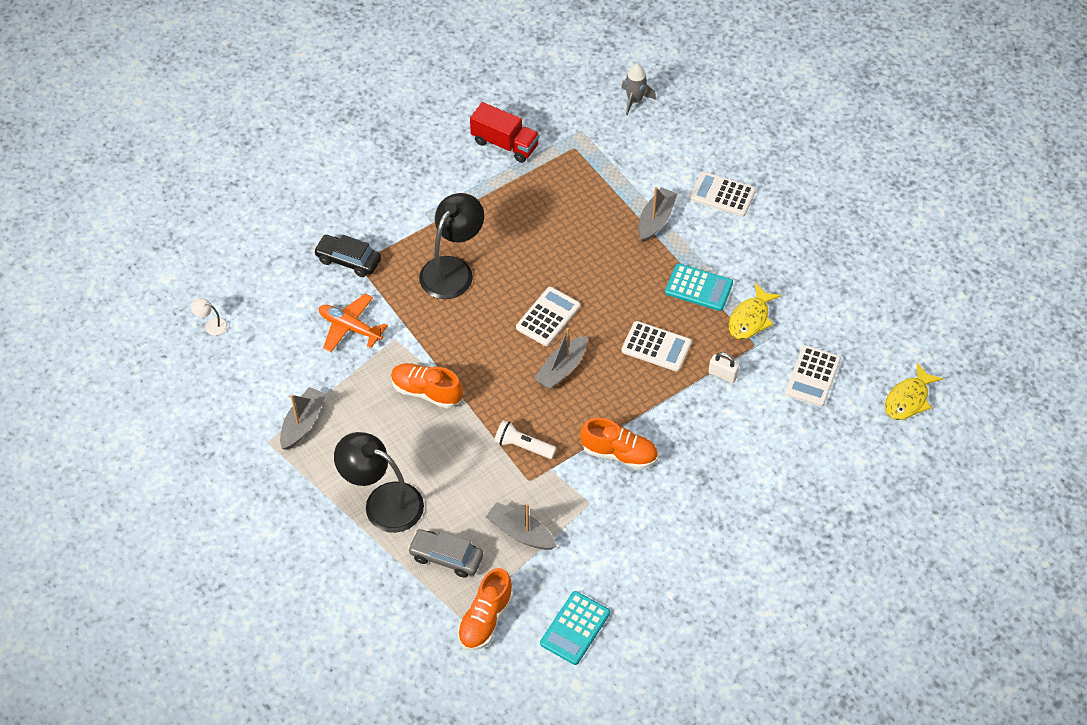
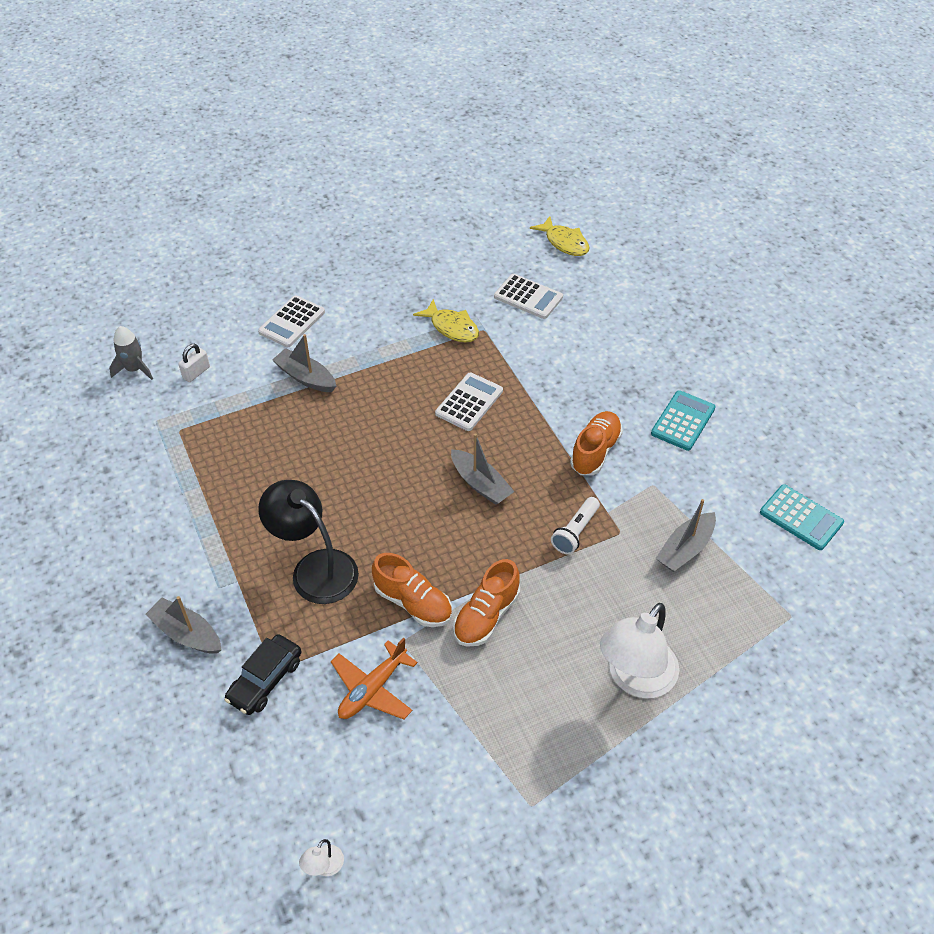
camera: 80 degrees left, 5 degrees down
(303, 423) = (509, 759): grey boat -> grey boat (187, 633)
(383, 502) = (635, 679): black lamp -> white lamp
(446, 557) = (713, 622): grey car -> none
(485, 619) = (791, 595): orange shoe -> orange shoe (413, 603)
(505, 144) = (145, 493): red truck -> none
(548, 317) = (408, 486): white calculator -> none
(698, 288) = (404, 358): turquoise calculator -> turquoise calculator (683, 421)
(722, 375) = (514, 358): white padlock -> white padlock (196, 373)

